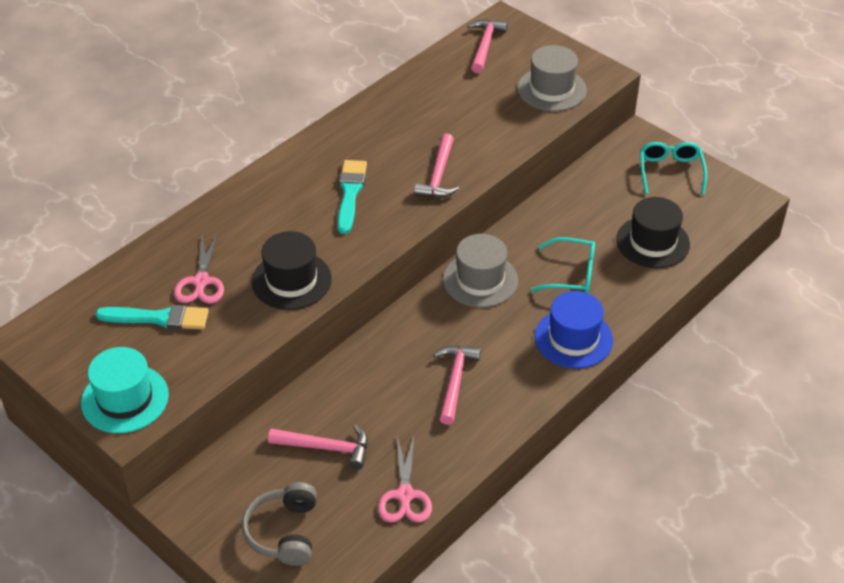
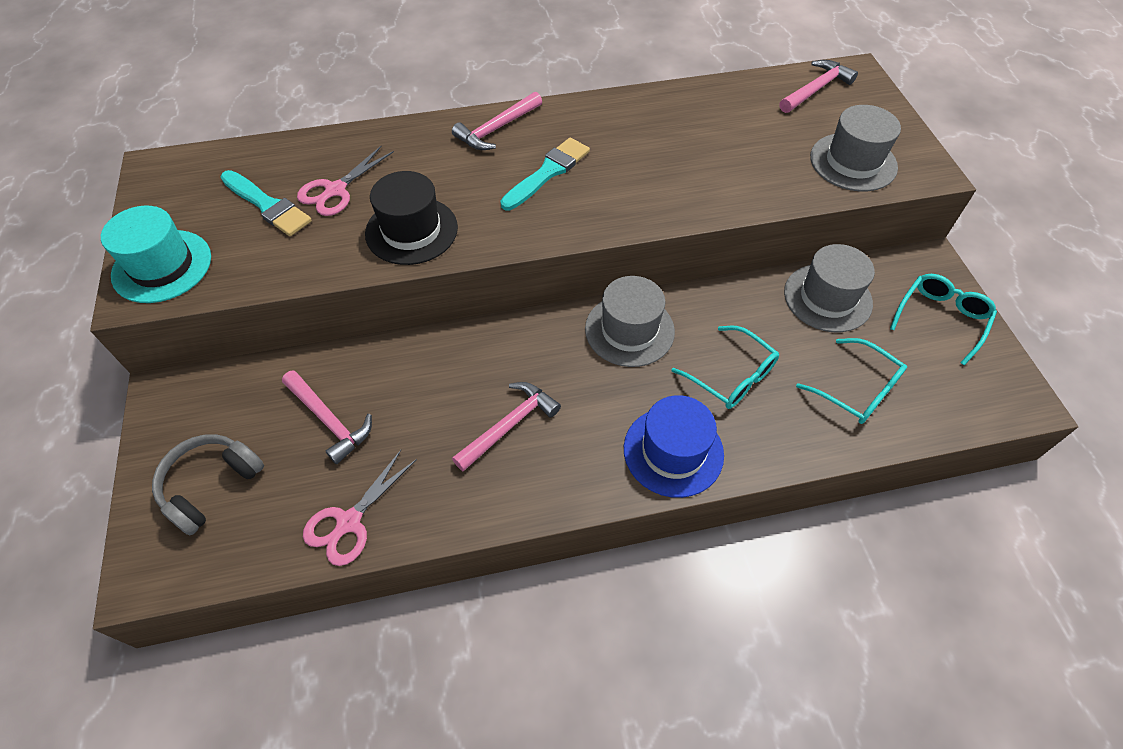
camera: 35 degrees right, 10 degrees up
(438, 175) = (651, 196): pink hammer -> pink hammer (497, 129)
(591, 192) = (827, 298): none -> grey hat
(652, 242) = (856, 389): black hat -> turquoise glasses

